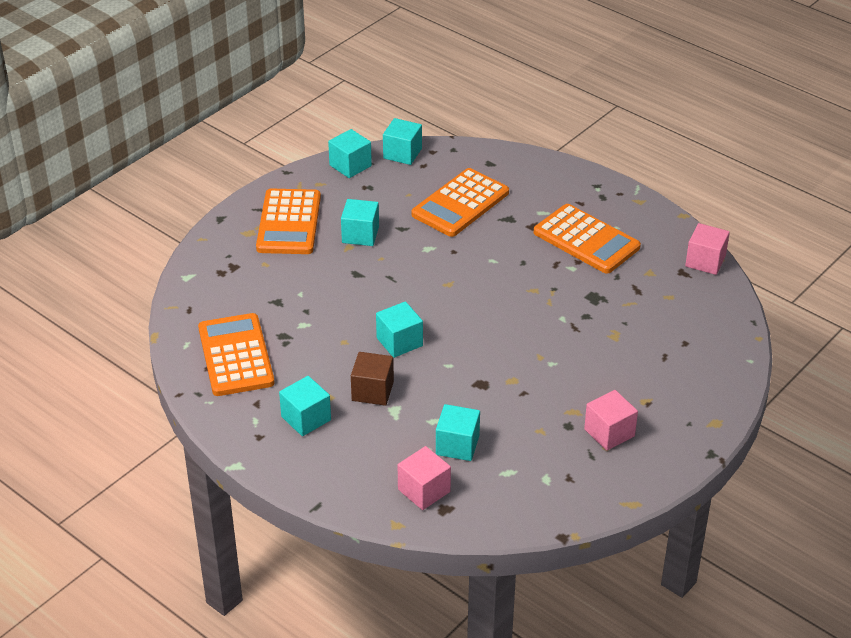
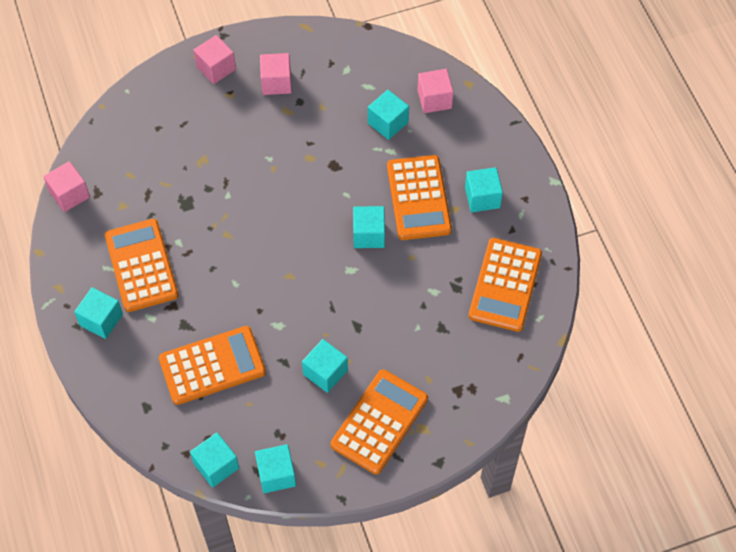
camera: 150 degrees left, 20 degrees up
(372, 391) = (418, 198): brown cube -> orange calculator
(581, 195) = (101, 320): none -> turquoise cube
(685, 418) = (216, 68): none -> pink cube

